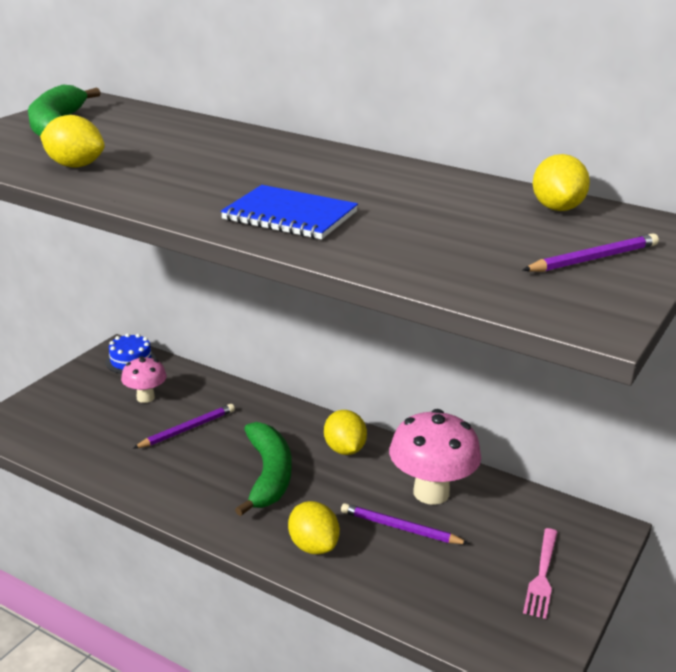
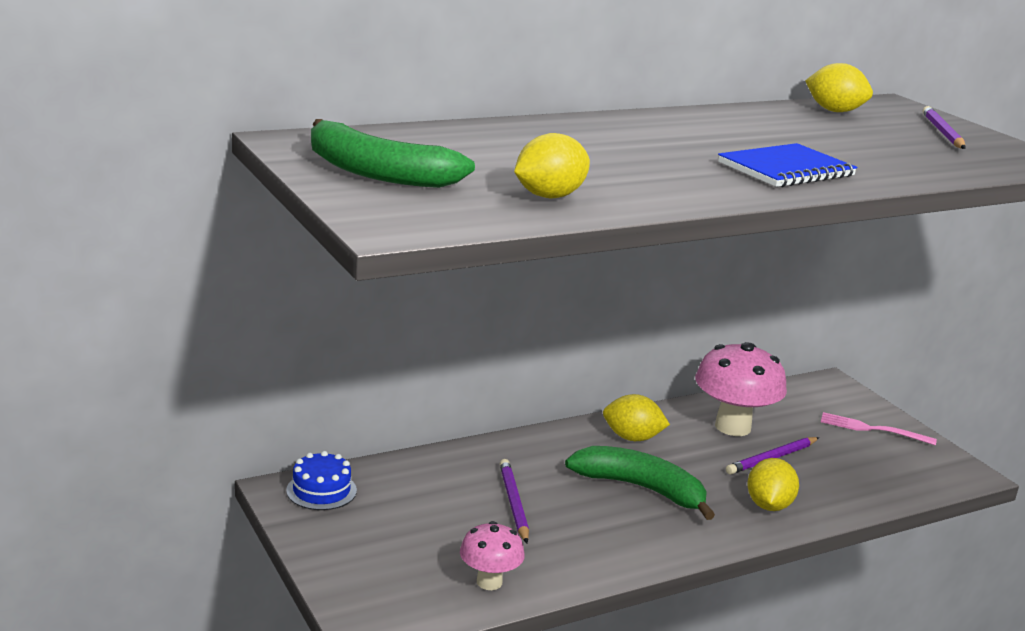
camera: 60 degrees left, 5 degrees down
(145, 397) = (419, 507): pink mushroom -> pink mushroom (489, 582)
(313, 546) = (768, 505): yellow lemon -> yellow lemon turned 75 degrees counterclockwise
(542, 576) = (871, 429): pink fork -> pink fork turned 150 degrees clockwise

